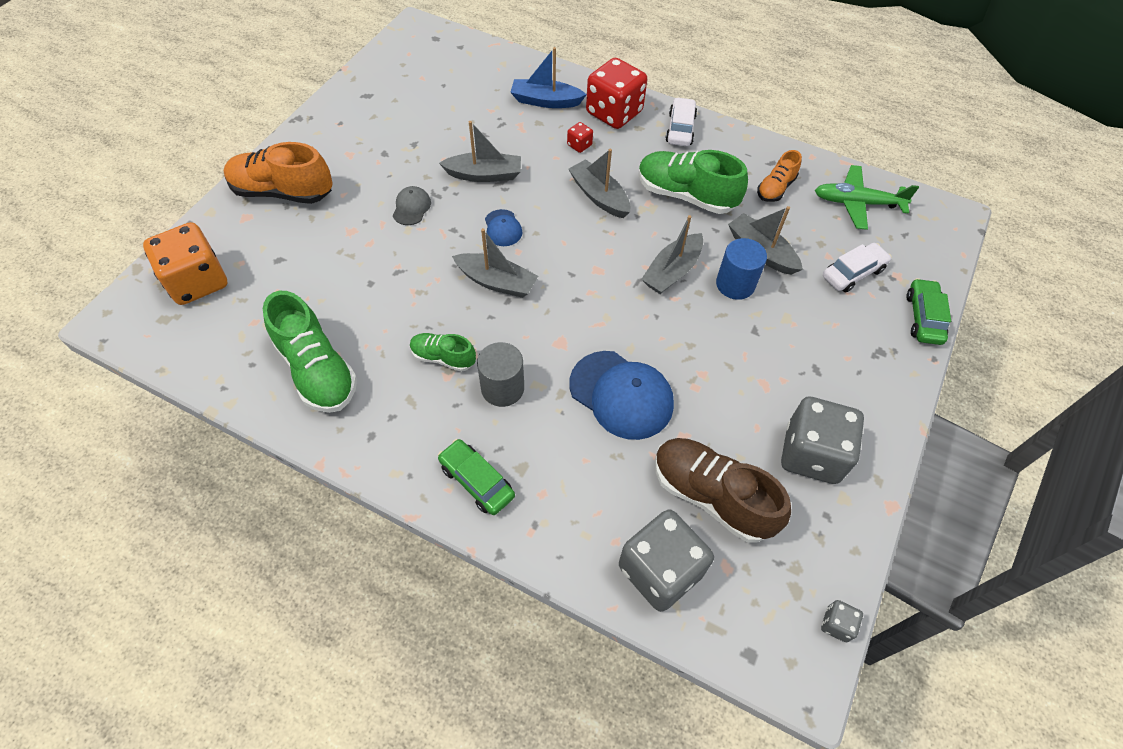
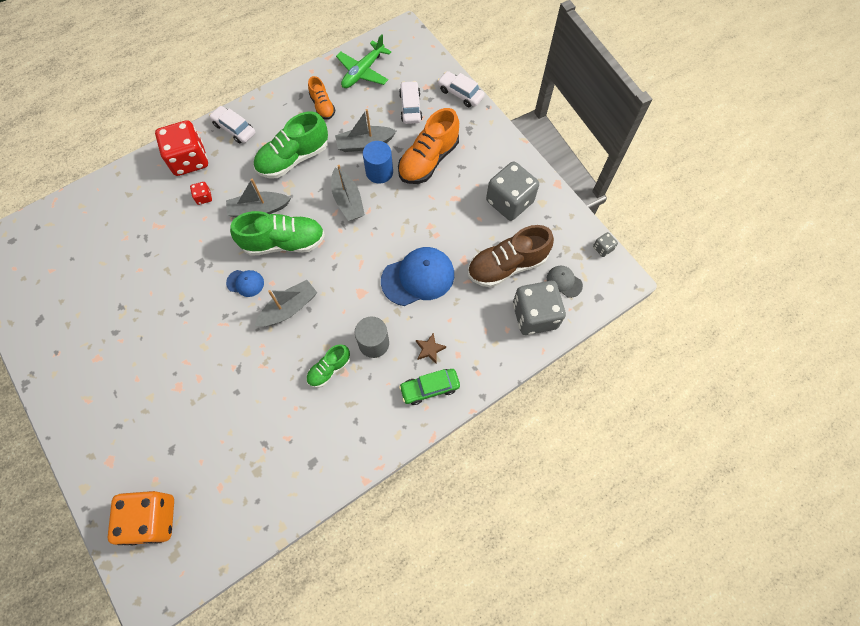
camera: 60 degrees left, 10 degrees up
(283, 192) = (102, 423): orange shoe -> orange shoe (428, 160)
(317, 370) = (290, 456): green shoe -> green shoe (284, 242)
(411, 207) = (184, 335): grey cap -> grey cap (564, 282)
(484, 175) = (187, 272): grey boat -> none
(530, 455) = (429, 349): none -> brown star
(546, 101) = (144, 197): blue boat -> none
(923, 317) = (460, 93): green car -> white car

